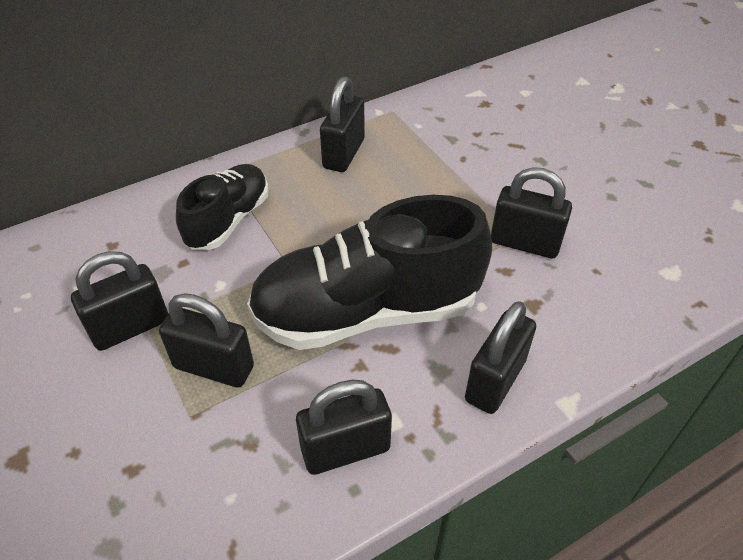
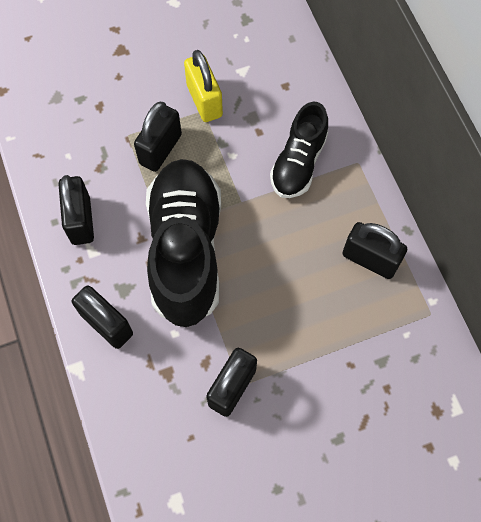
camera: 100 degrees right, 20 degrees up
(130, 327) = (204, 101): black padlock -> yellow padlock
(228, 220) = (298, 163): black shoe -> black shoe turned 75 degrees clockwise

